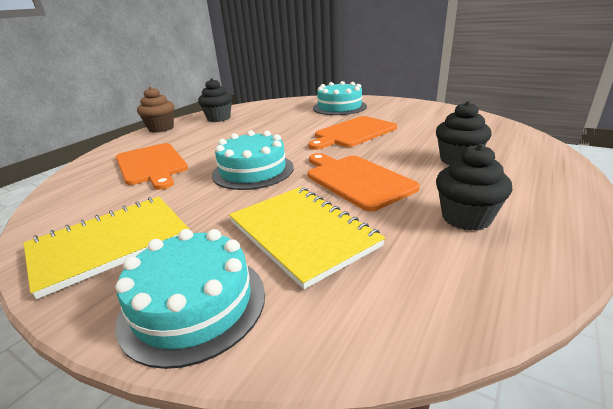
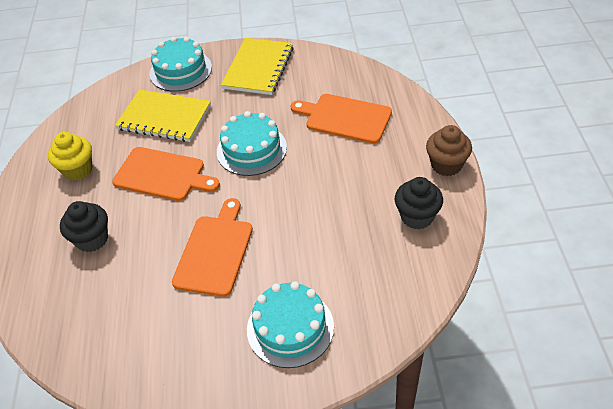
camera: 145 degrees right, 20 degrees up
(466, 218) = (78, 169): black cupcake -> yellow cupcake

